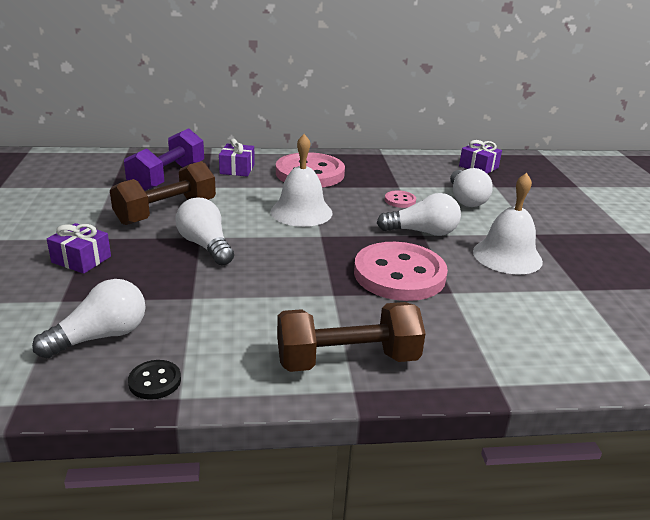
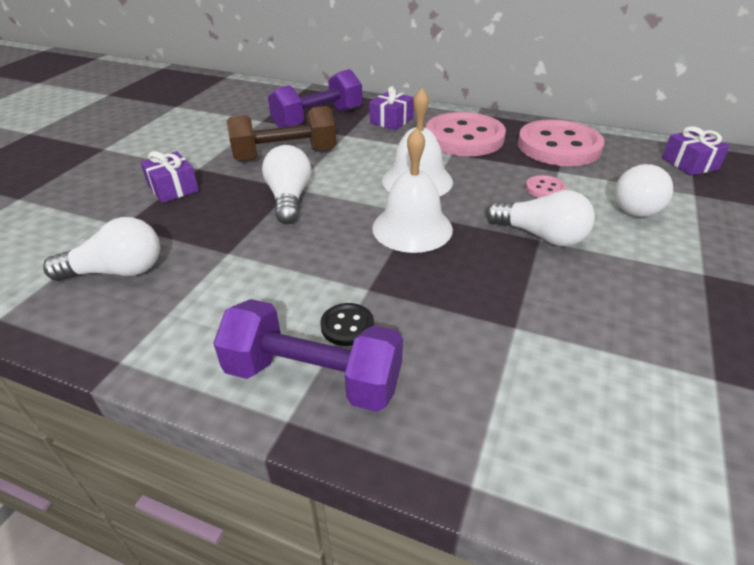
camera: 30 degrees right, 10 degrees up
(155, 381) = (115, 335): black button -> black button (347, 326)
(347, 360) = (313, 377): brown dumbbell -> purple dumbbell
(399, 274) = (466, 284): pink button -> pink button (558, 146)
(507, 256) = (635, 296): white bell -> white bell (412, 228)

